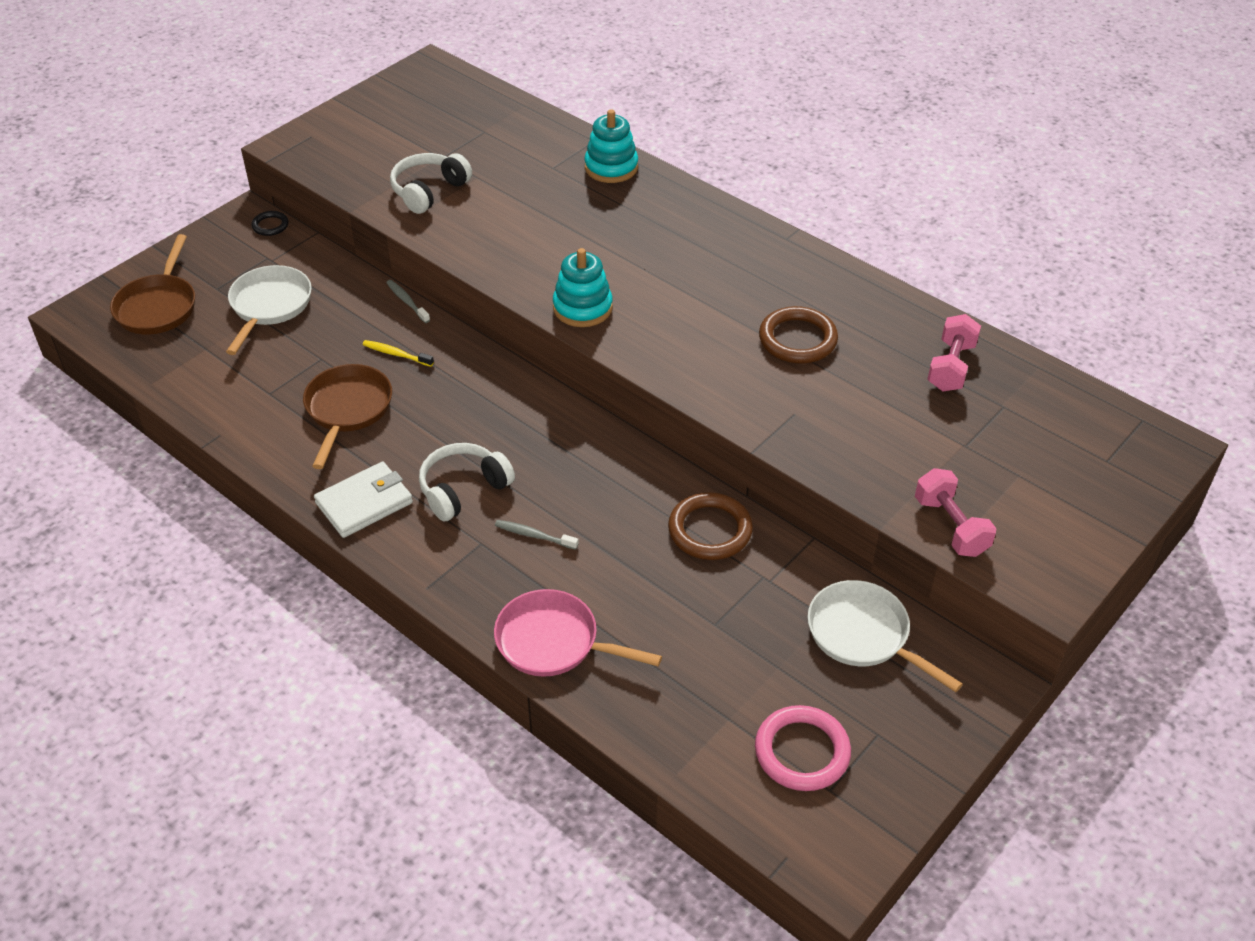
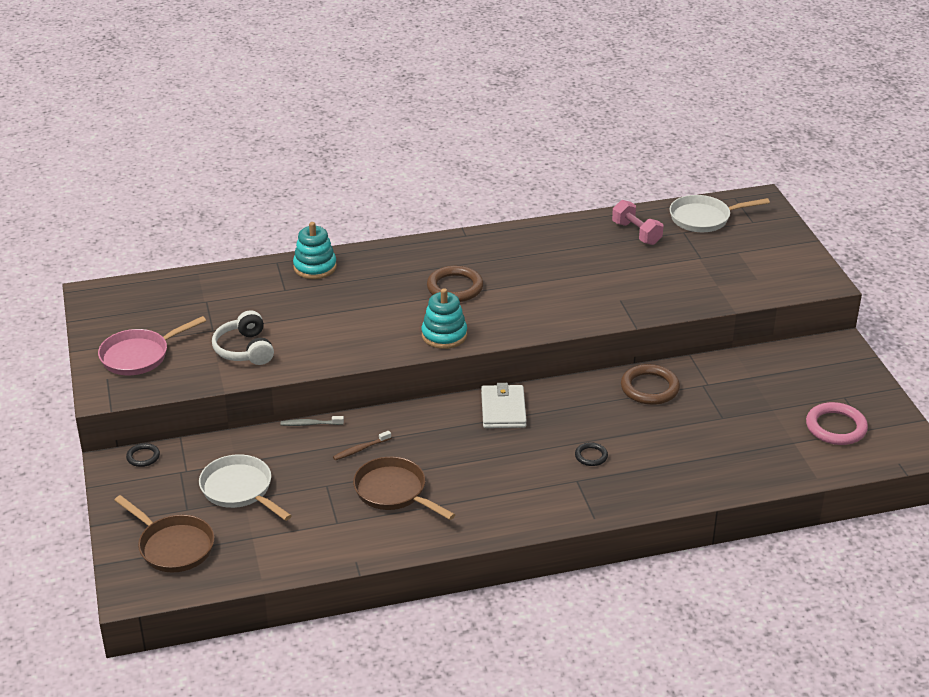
camera: 55 degrees left, 10 degrees down
(364, 503) = (493, 516): white wallet -> white wallet (503, 409)
(396, 354) = (361, 449): yellow toothbrush -> brown toothbrush
(463, 489) = (522, 469): white headphones -> none
(534, 535) = (591, 456): grey toothbrush -> black ring
(554, 642) = (684, 483): pink pan -> pink pan (139, 356)
(797, 339) = (560, 271): brown ring -> brown ring (455, 287)
(863, 635) = (774, 370): white pan -> white pan (703, 218)
(950, 526) = (754, 290): pink dumbbell -> none

